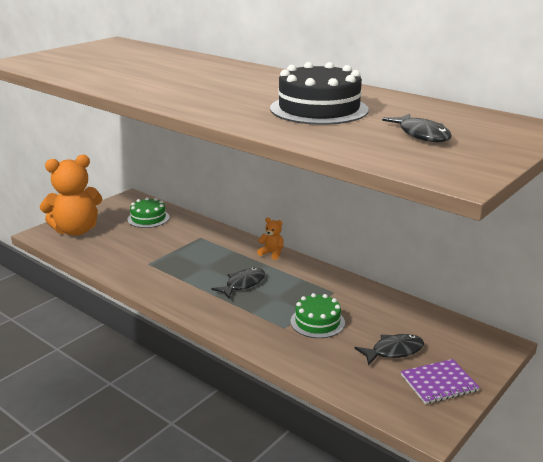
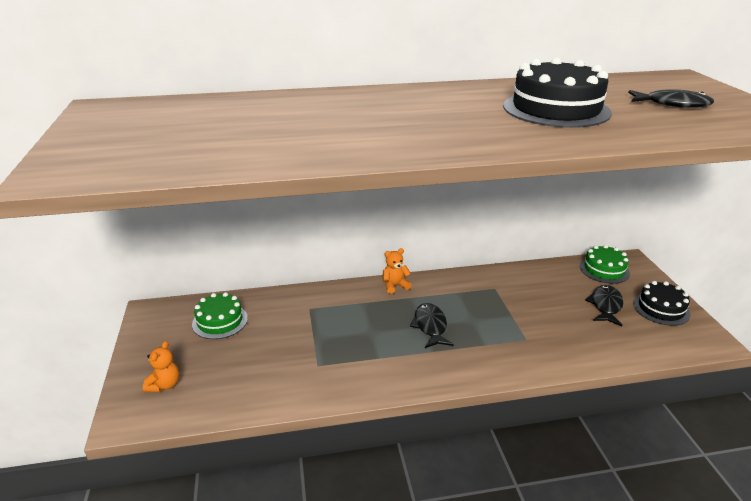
camera: 50 degrees left, 5 degrees up
(76, 230) = (164, 385): orange teddy bear -> orange teddy bear, size x0.43
(317, 322) = (533, 318): green cake -> green cake (604, 269)
(439, 383) = (661, 308): purple notebook -> black cake

